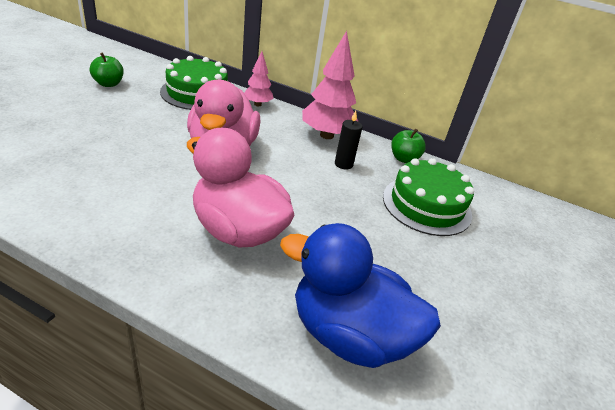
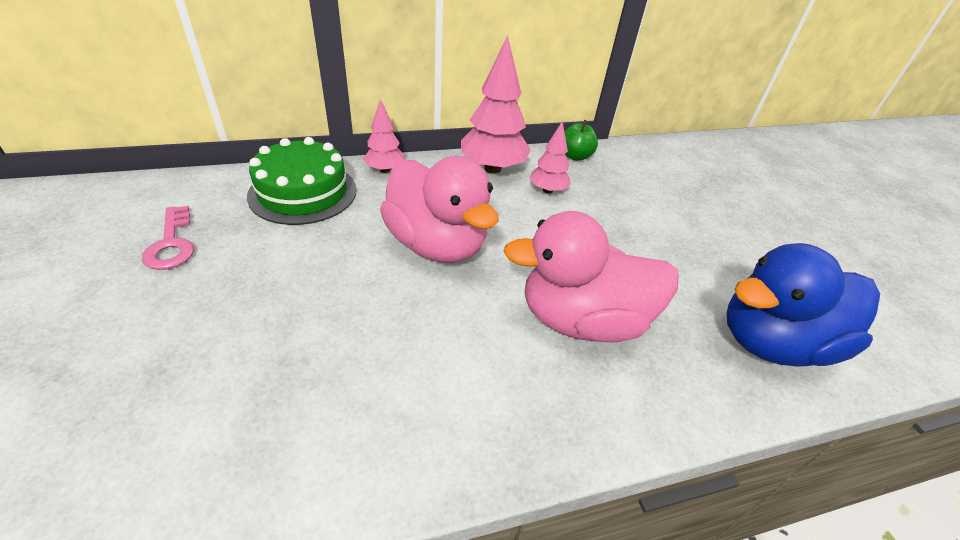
camera: 40 degrees left, 5 degrees up
(108, 84) = (172, 243): green apple -> pink key
(343, 164) = (547, 190): black candle -> pink tree
(426, 205) = (647, 190): green cake -> none

